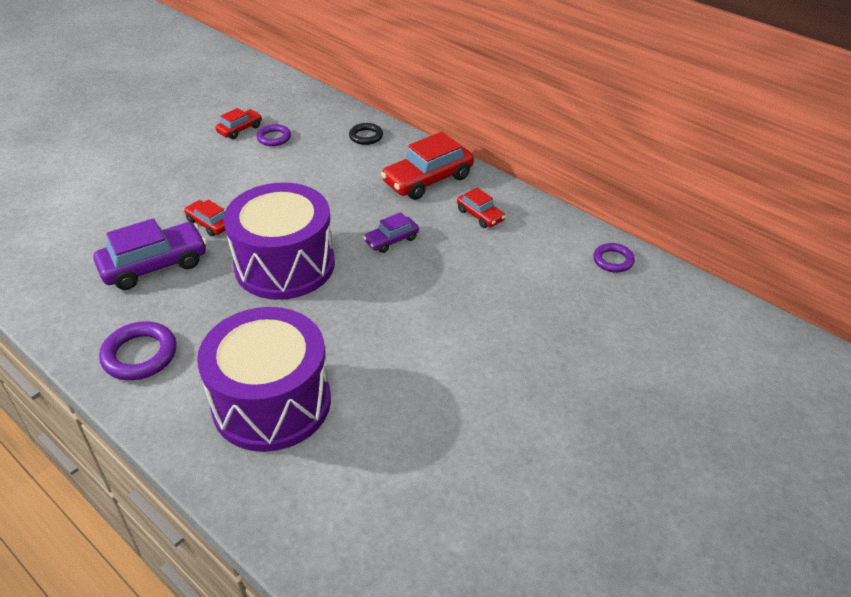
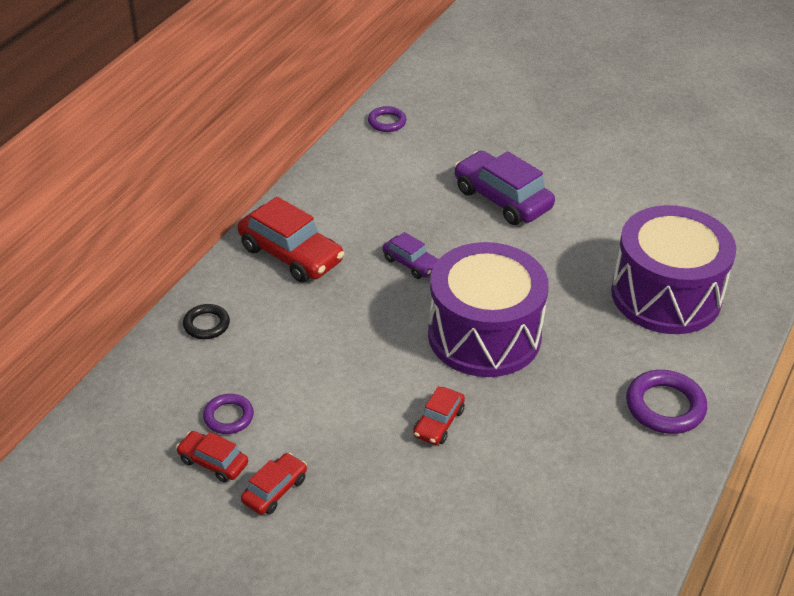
camera: 105 degrees left, 0 degrees up
(154, 265) = (533, 447): purple car -> purple car (502, 199)
(480, 215) = (346, 208): red car -> red car (275, 490)

